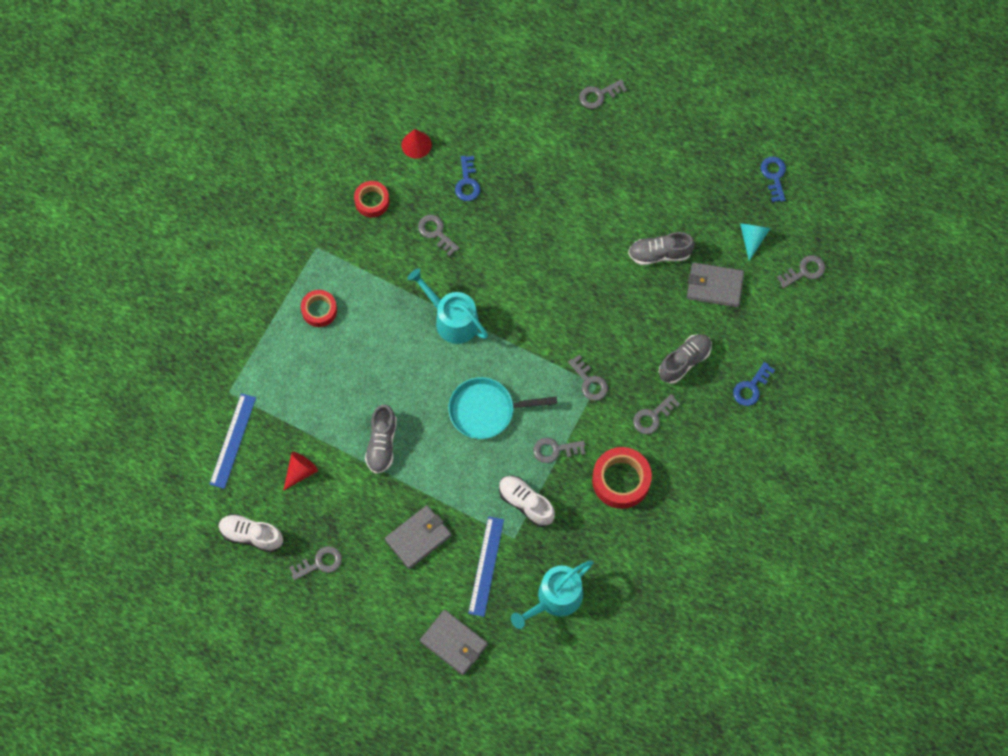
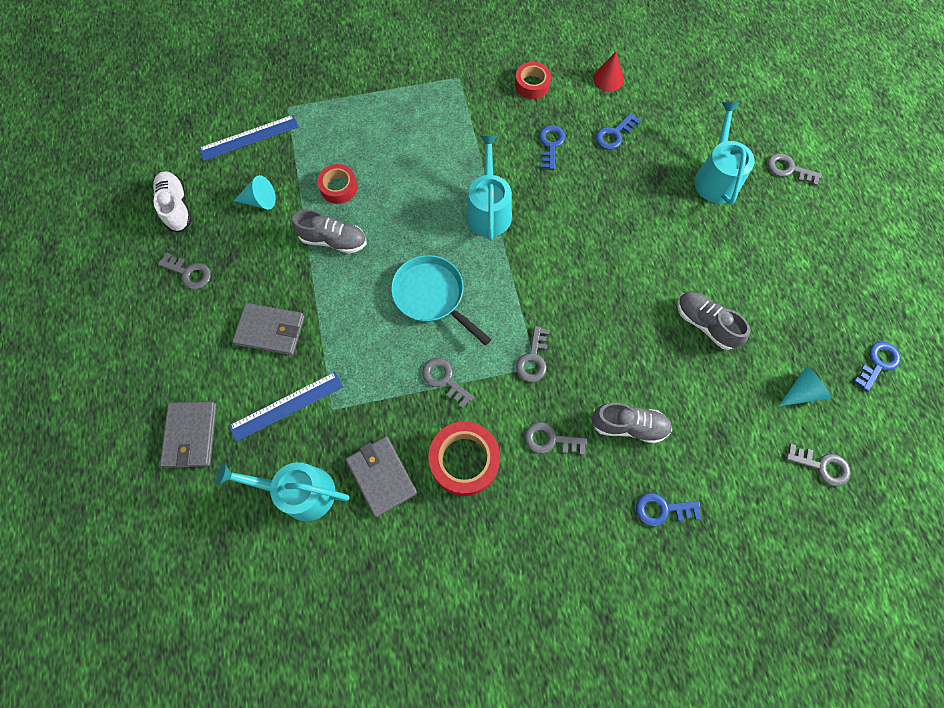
camera: 50 degrees right, 0 degrees up
(300, 471) = (260, 201): red cone -> turquoise cone
(319, 310) = (409, 115): red tape -> red tape (339, 187)
(382, 444) = (333, 240): grey shoe -> grey shoe turned 135 degrees counterclockwise
(436, 232) = (550, 144): grey key -> blue key
(526, 503) = (373, 394): white shoe -> none
(563, 147) = (716, 177): none -> turquoise watering can
(714, 286) = (724, 395): grey wallet -> grey wallet (382, 476)

